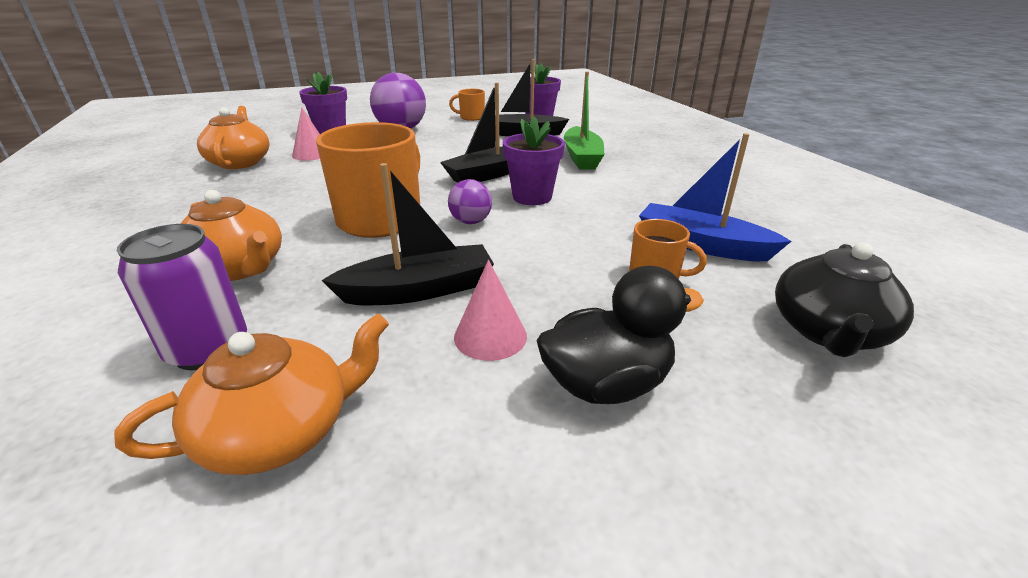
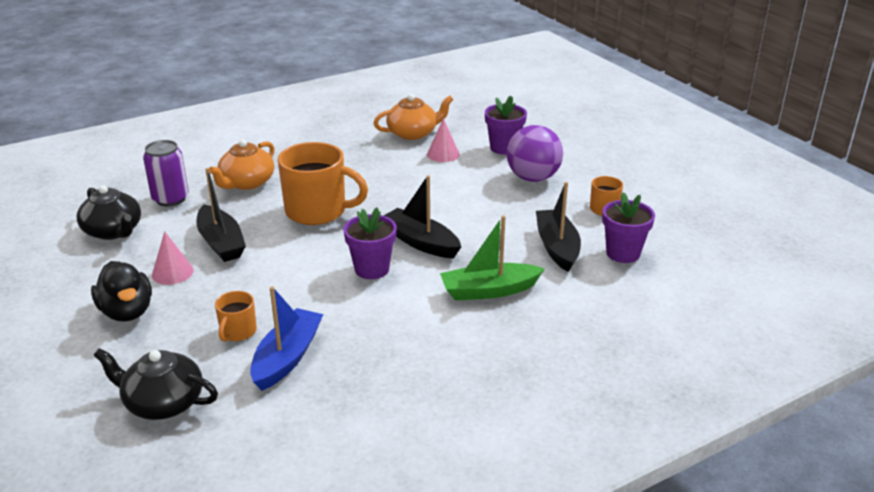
camera: 80 degrees right, 0 degrees up
(280, 431) = (113, 231): orange teapot -> black teapot
(470, 222) = (318, 247): purple ball -> none

